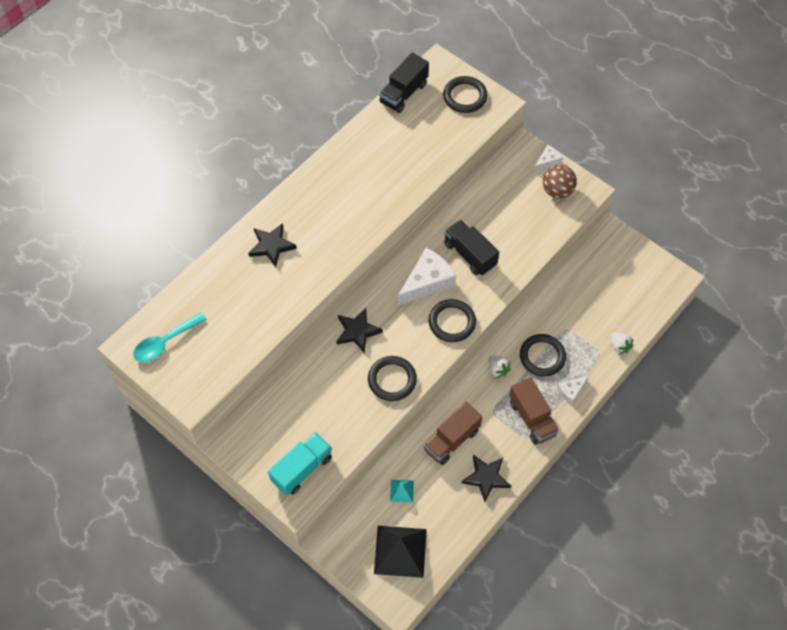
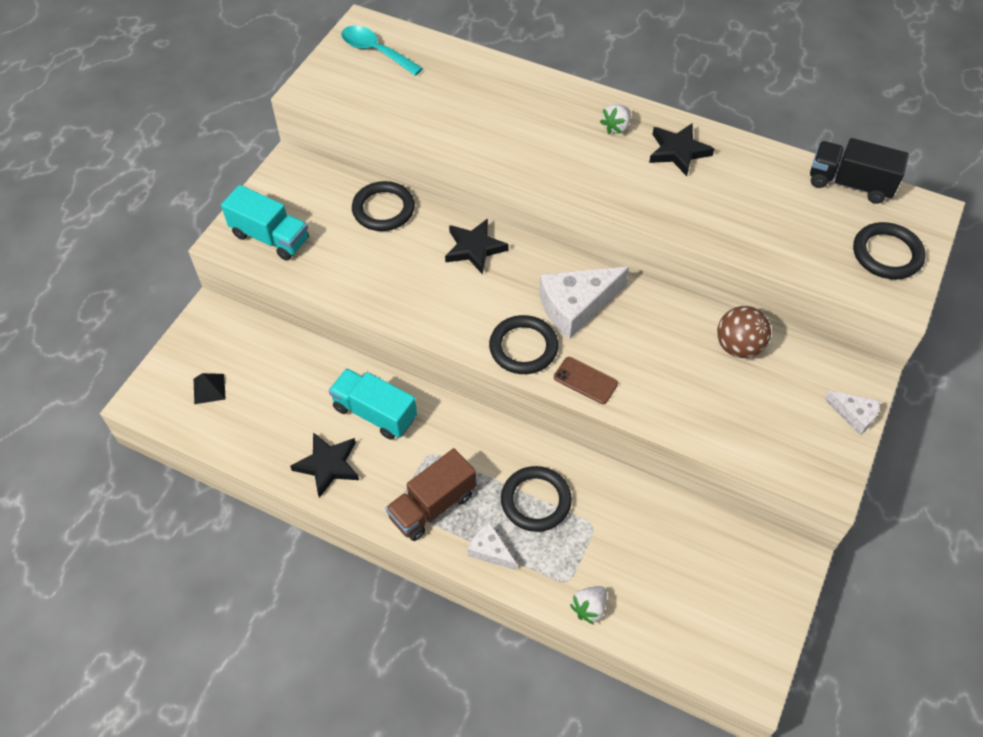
camera: 75 degrees right, 5 degrees down
(271, 246) = (539, 108): black star -> black star (678, 151)
(392, 380) = (415, 299): black ring -> black ring (383, 209)
(400, 551) = (209, 389): black pyramid -> black pyramid, size x0.48
(401, 491) = (290, 373): turquoise pyramid -> none
(427, 282) = (576, 306): white cheese -> white cheese turned 120 degrees clockwise
(451, 440) = (375, 413): brown truck -> turquoise truck
(470, 254) = (641, 347): black truck -> none
(487, 293) = (585, 380): none -> brown phone
(497, 369) = (496, 447): white strawberry -> white strawberry (616, 127)
(557, 191) = (806, 438): brown ball -> brown ball (738, 346)

